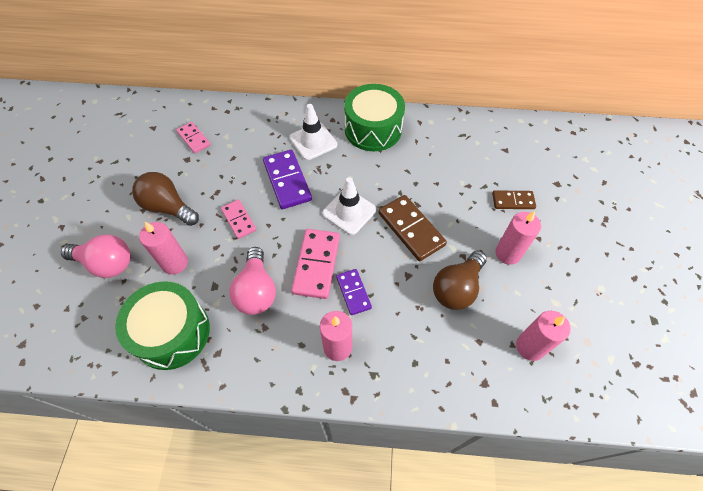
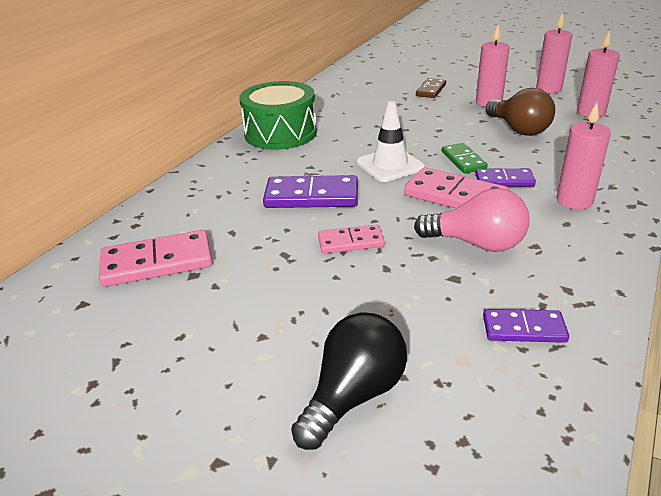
camera: 65 degrees left, 25 degrees down
(106, 263) = (353, 395): pink light bulb -> black light bulb
(168, 207) = (278, 305): brown light bulb -> none
(172, 332) = (524, 329): green drum -> purple domino
(175, 263) = (395, 311): pink candle -> pink candle (548, 89)
(194, 139) = (157, 262): pink domino -> pink domino, size x1.65
(313, 141) = (262, 170): white traffic cone -> none
(376, 257) = (463, 160): none -> green domino
(411, 229) = (435, 137): brown domino -> none

